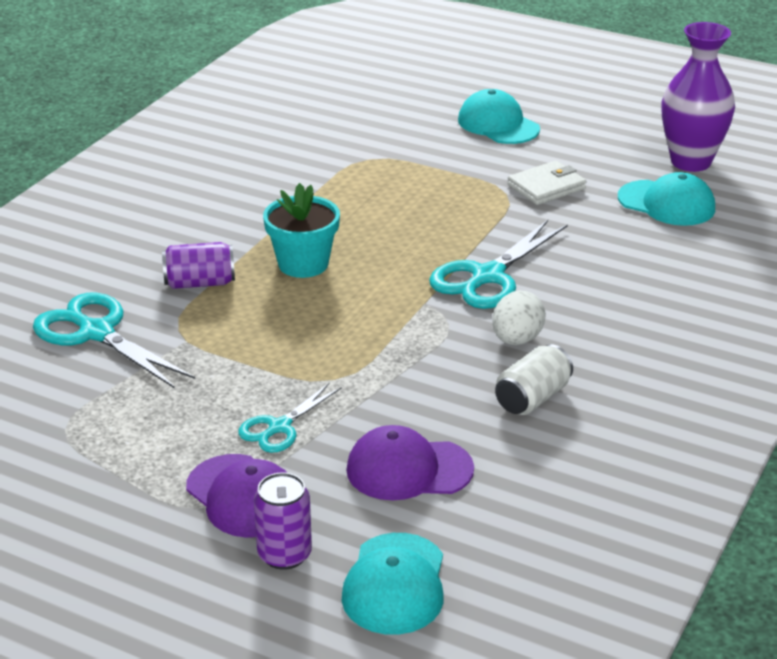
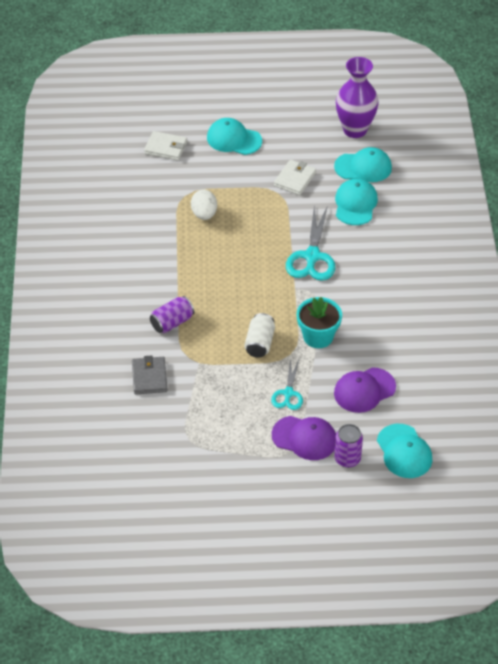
camera: 30 degrees left, 15 degrees up
(96, 333) = (149, 377): turquoise scissors -> grey wallet
(303, 264) = (213, 287): turquoise flower pot -> turquoise flower pot (318, 336)
(394, 108) = (166, 148): none -> white wallet
(516, 340) = (355, 292): white egg -> white egg (204, 214)
(532, 398) = (388, 325): white can -> white can (259, 343)
(615, 239) = (355, 204): none -> turquoise cap

